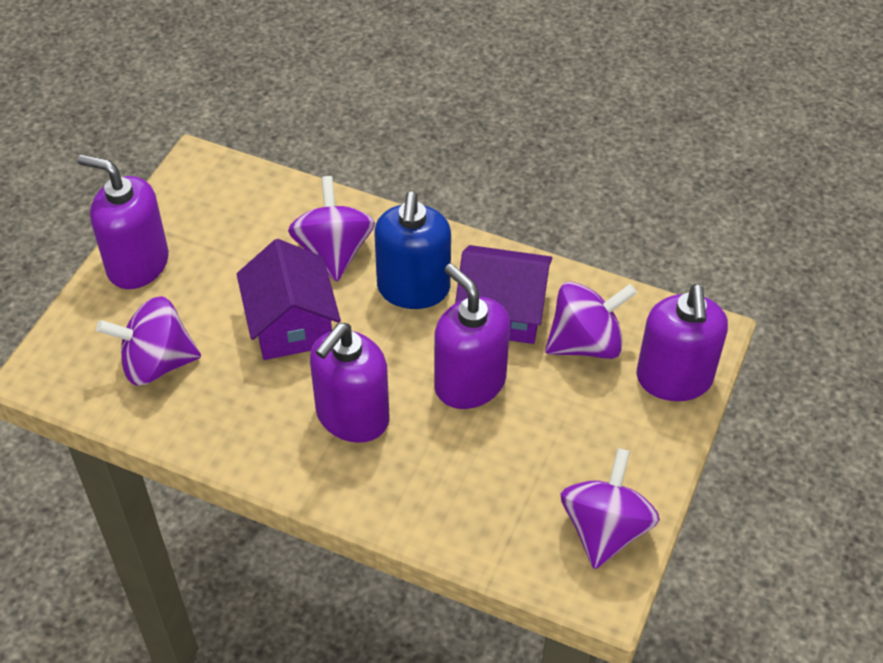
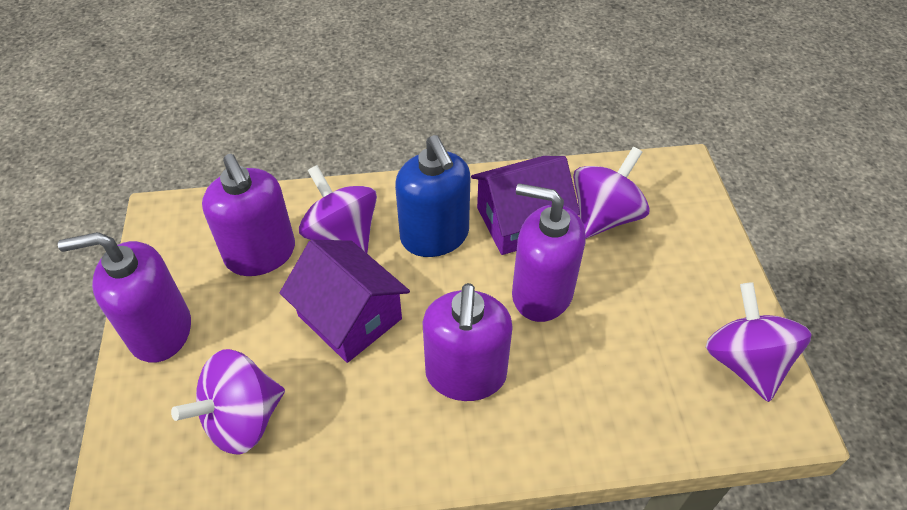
camera: 30 degrees left, 0 degrees up
(674, 379) = (690, 213): purple soap dispenser -> purple soap dispenser (261, 254)

